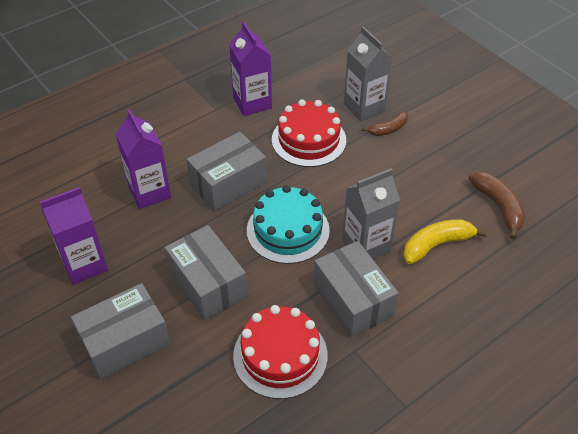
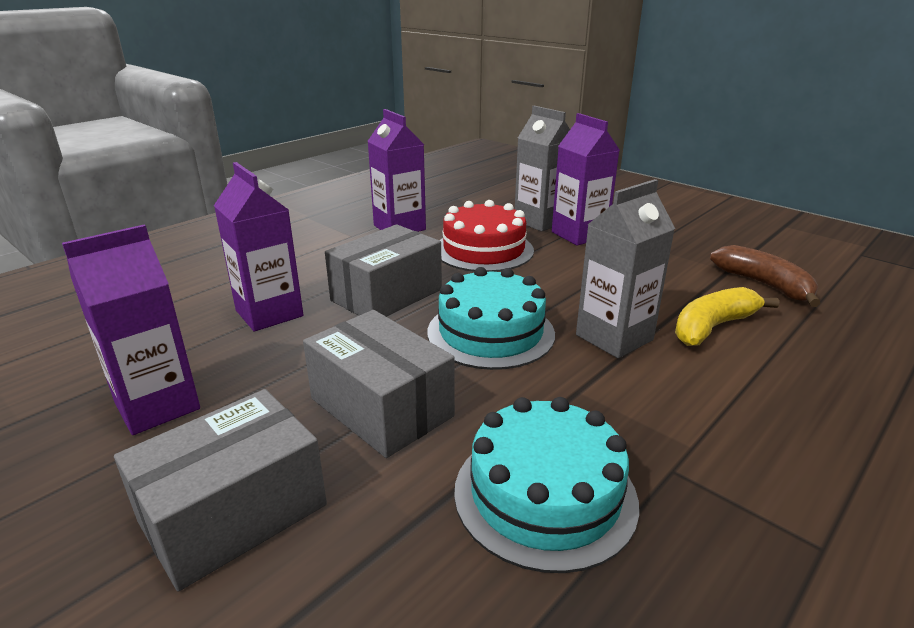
camera: 10 degrees left, 20 degrees down
(280, 355) = (545, 495): red cake -> turquoise cake
(352, 300) = (631, 401): grey box -> none
(388, 129) = (579, 235): brown banana -> purple carton

